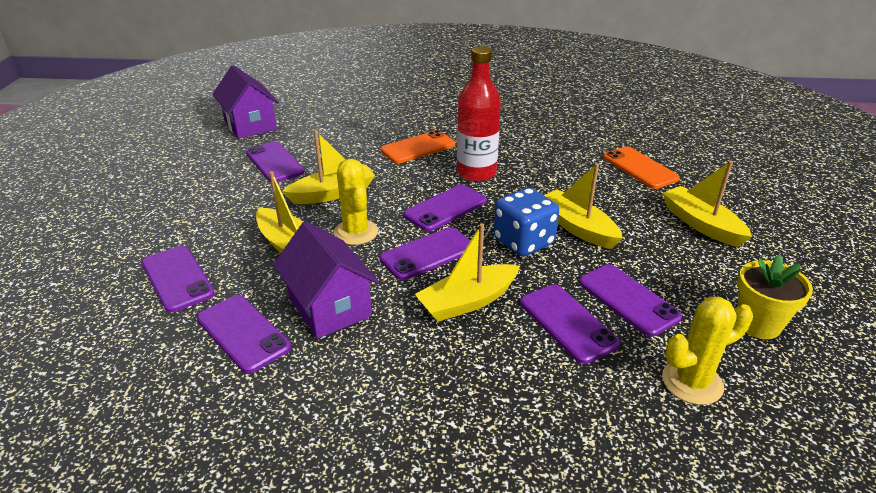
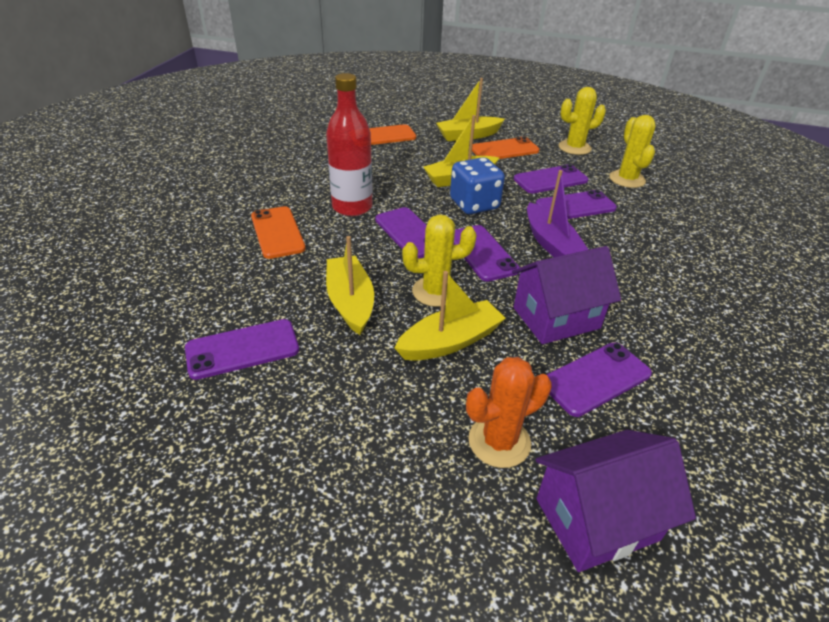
camera: 80 degrees left, 5 degrees up
(177, 278) = (499, 441): purple phone -> orange cactus
(250, 125) = (94, 375): purple house -> purple house (596, 519)
(468, 301) = (550, 243): yellow boat -> purple boat
(685, 256) = (504, 150): none -> orange phone
(758, 324) = (574, 148): yellow flower pot -> yellow cactus

